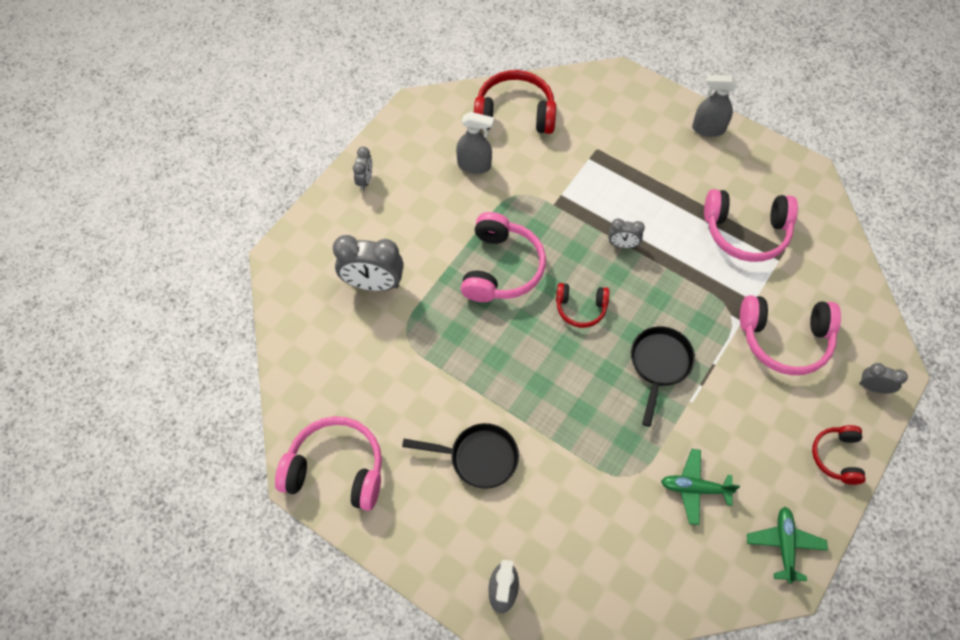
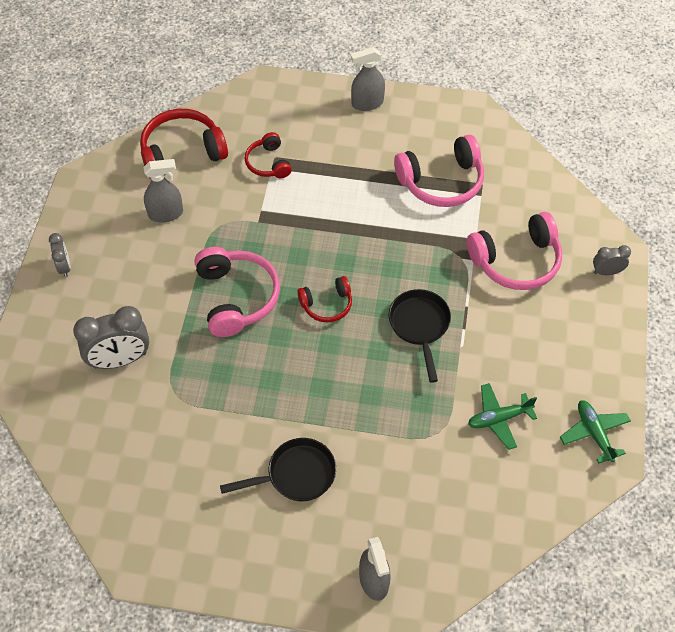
camera: 25 degrees left, 5 degrees down
(336, 470) = (167, 543): pink headphones -> none
(622, 244) = (338, 234): grey clock -> none
(837, 456) = (603, 341): red headphones -> red headphones (268, 163)

